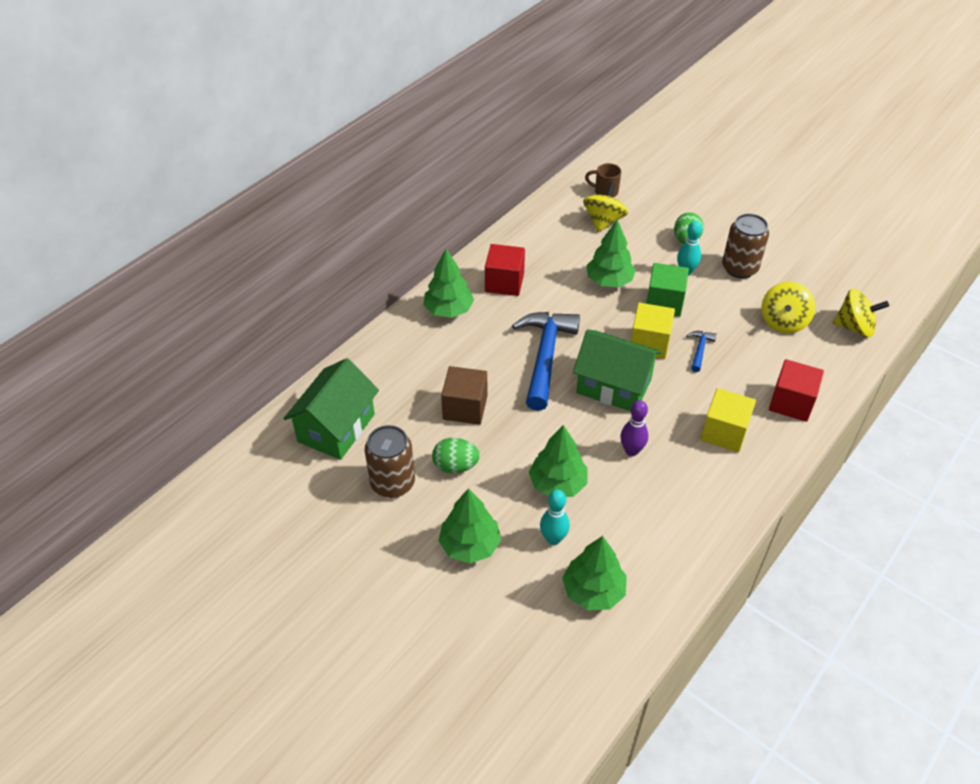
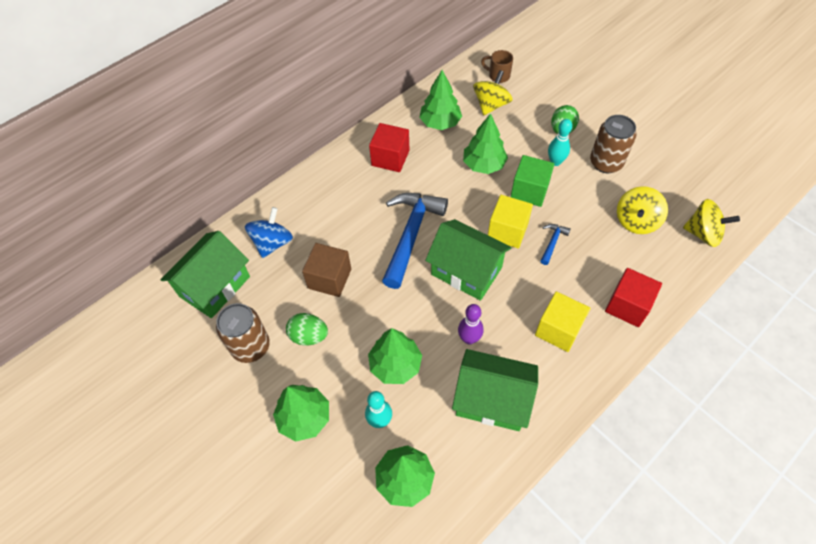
camera: 10 degrees right, 10 degrees up
(392, 378) = (272, 243): none -> blue spinning top
(448, 310) = (336, 180): green tree -> green tree (440, 123)
(668, 505) = (492, 399): none -> green house

